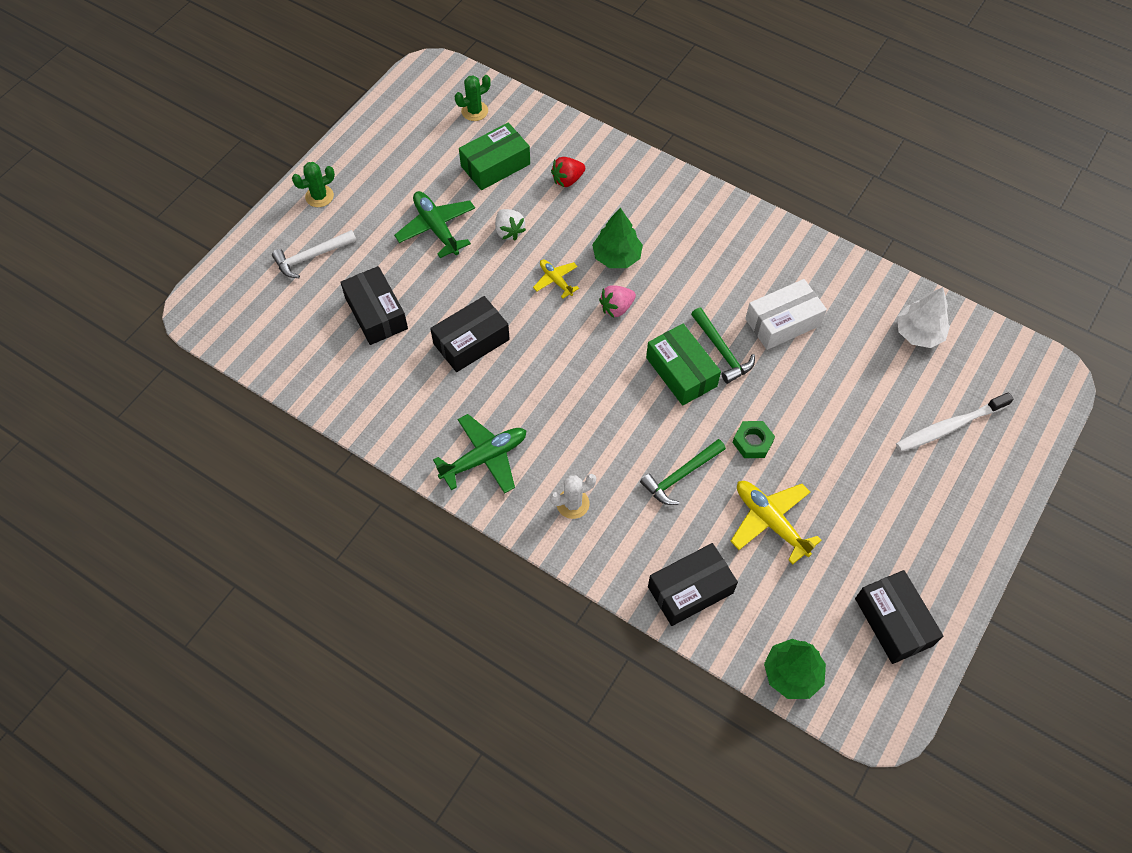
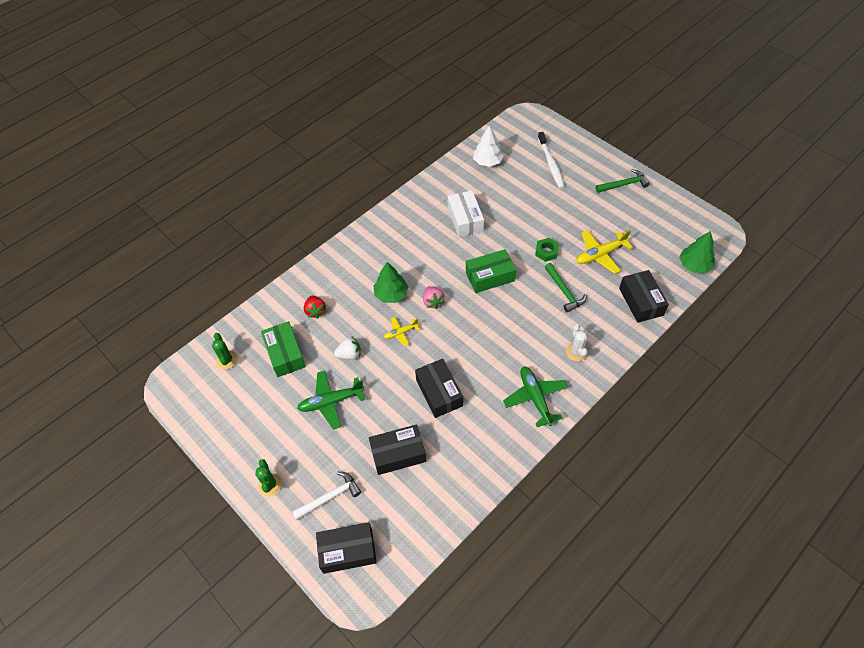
camera: 75 degrees left, 5 degrees down
(311, 257) = (330, 497): white hammer -> white hammer turned 105 degrees counterclockwise
(722, 351) = (479, 253): green hammer -> green hammer (624, 184)
(893, 622) = (665, 215): black box -> black box (347, 551)

